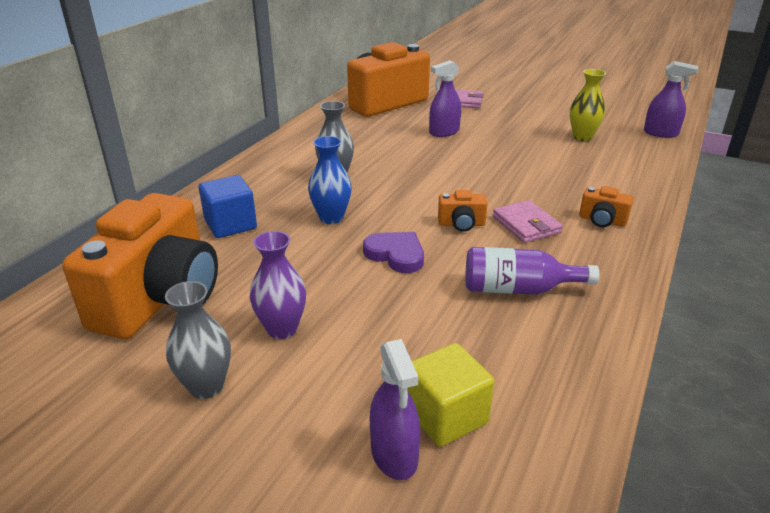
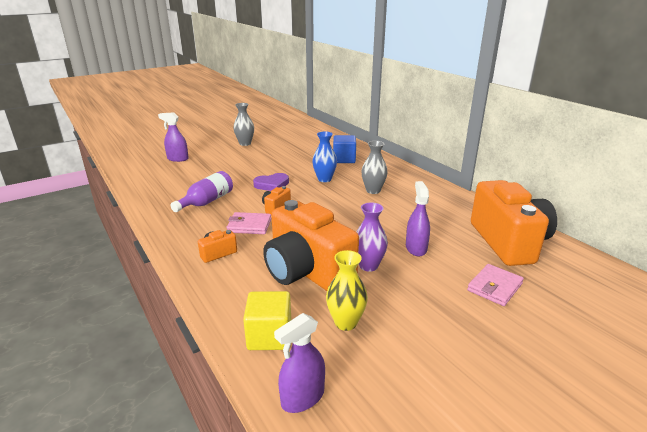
camera: 120 degrees right, 5 degrees down
(160, 298) = (302, 143): orange camera -> orange camera (307, 271)
(282, 329) = (255, 156): purple vase -> purple vase (368, 266)
(446, 415) = (176, 168): yellow cube -> yellow cube (269, 336)

